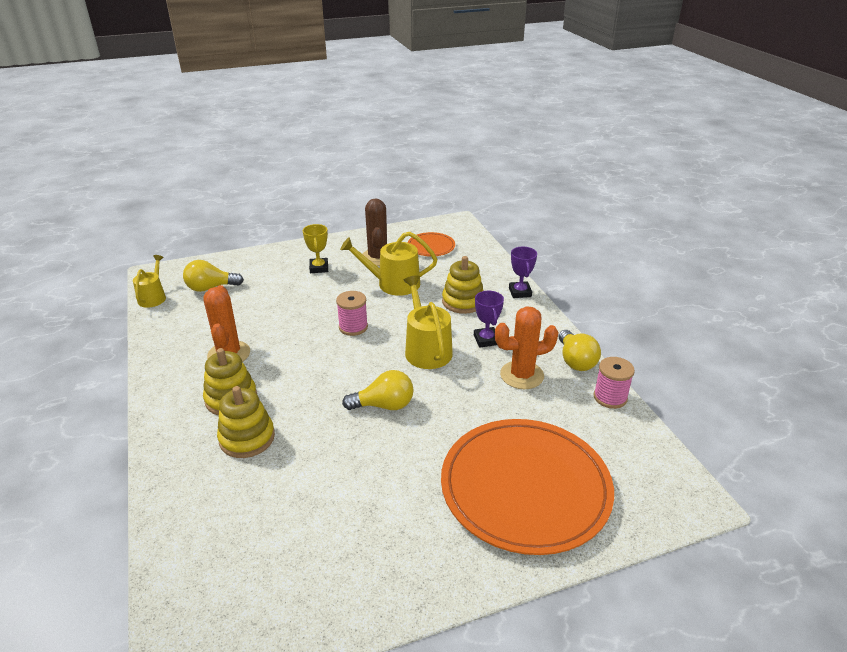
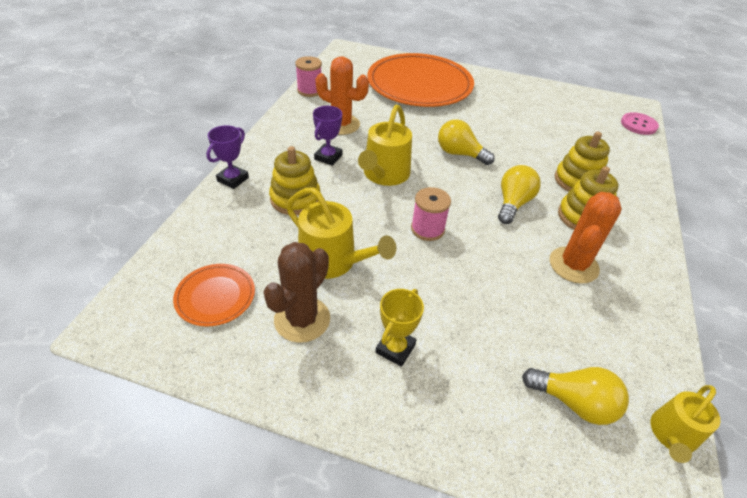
camera: 145 degrees left, 10 degrees up
(175, 605) = (638, 125): none -> pink button
(575, 361) = (292, 114): yellow light bulb -> yellow light bulb (513, 203)

